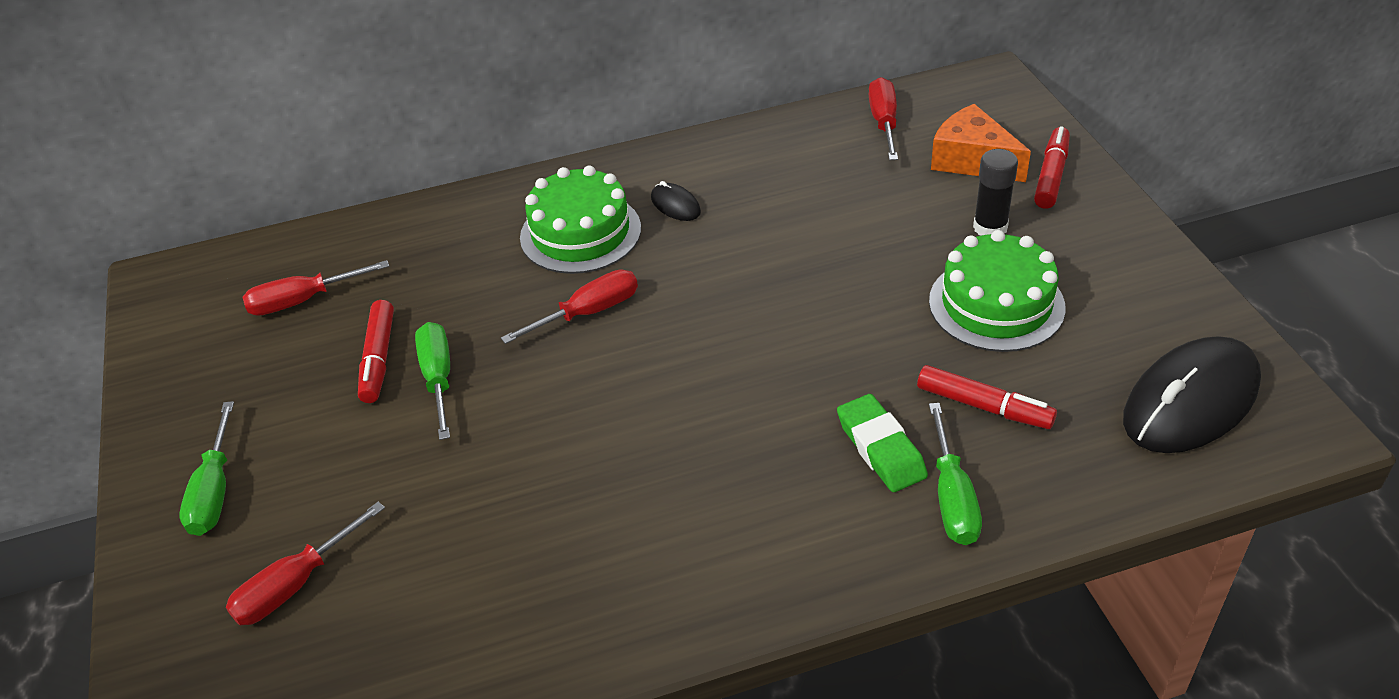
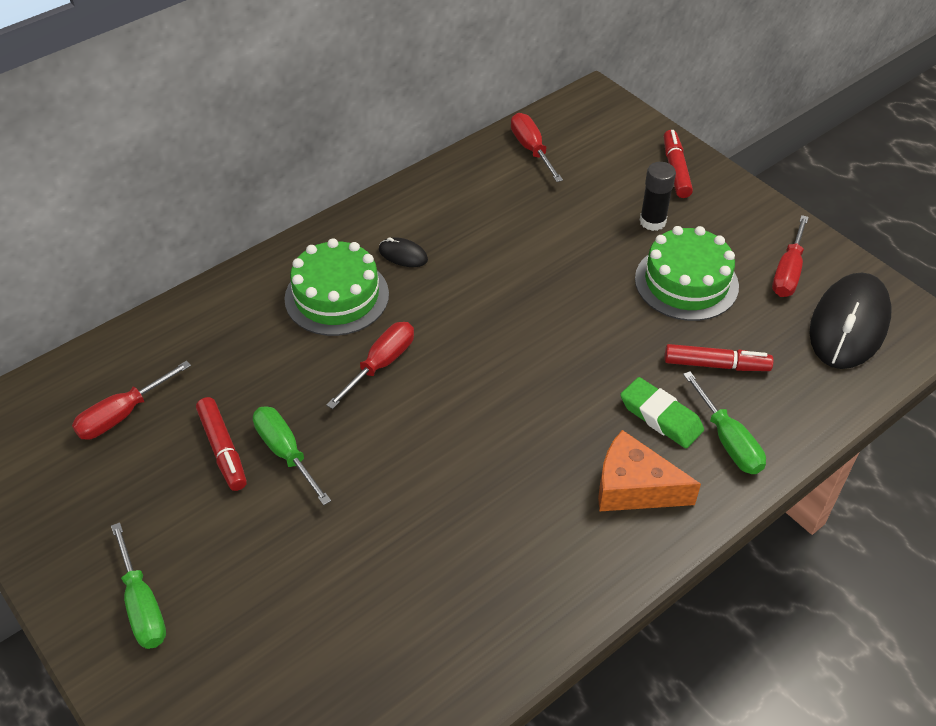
camera: 25 degrees left, 5 degrees up
(296, 584) = (264, 661): red screwdriver -> red screwdriver (788, 271)
(972, 160) = (613, 168): orange cheese -> orange cheese (634, 488)

